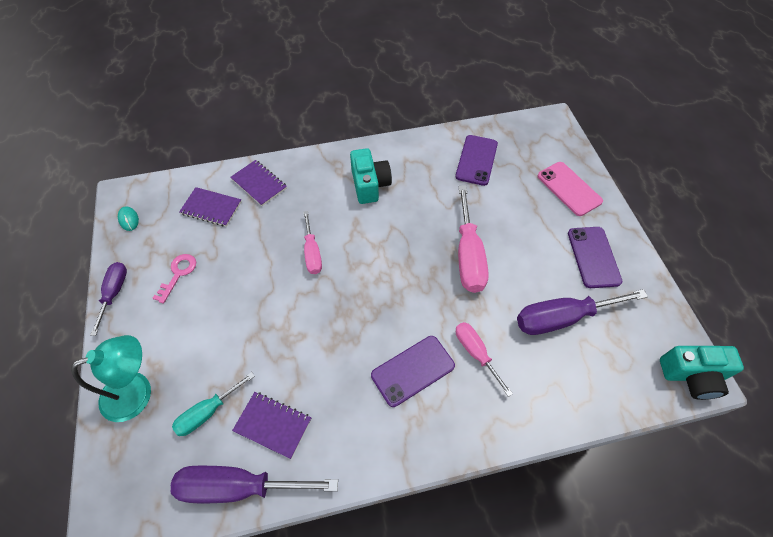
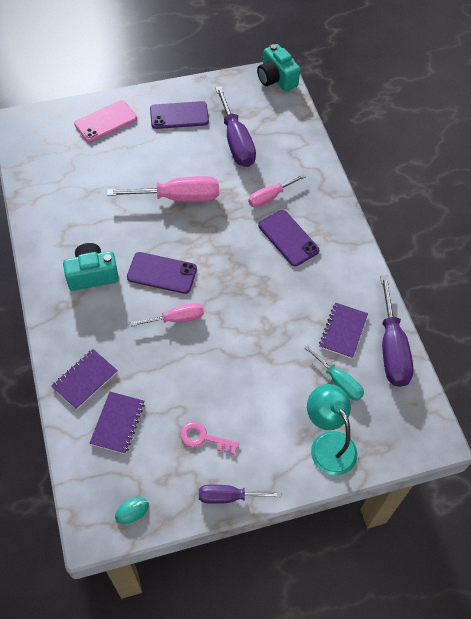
camera: 95 degrees left, 0 degrees up
(476, 160) = (65, 185): purple phone -> purple phone (162, 273)
(692, 375) = (276, 79): turquoise camera -> turquoise camera turned 150 degrees clockwise

